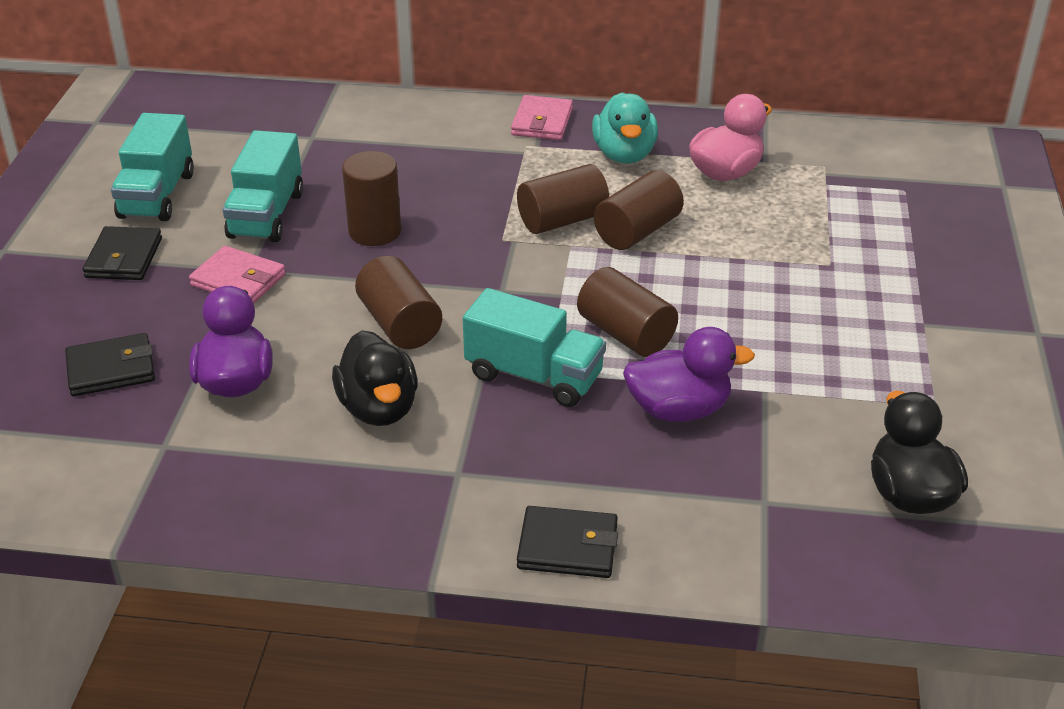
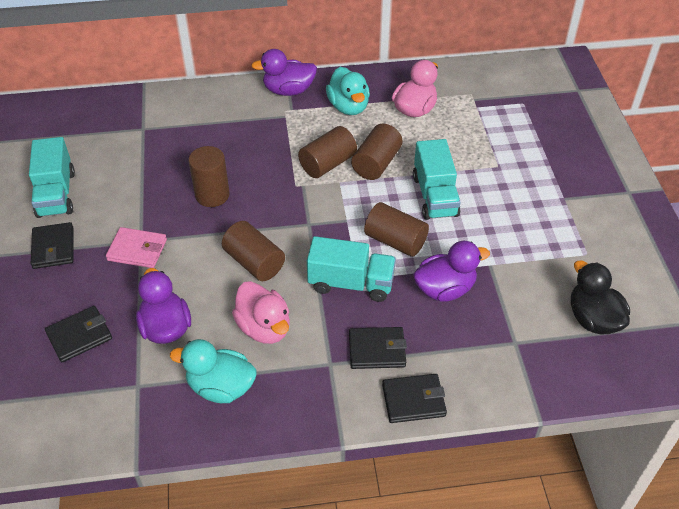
camera: 15 degrees left, 10 degrees up
(266, 215) = (136, 195): turquoise truck -> turquoise truck (434, 196)
(282, 471) = (221, 387): none -> turquoise duck
(378, 408) = (264, 327): black duck -> pink duck
(537, 469) = (377, 350): none -> black wallet
(542, 122) = (288, 90): pink wallet -> purple duck

